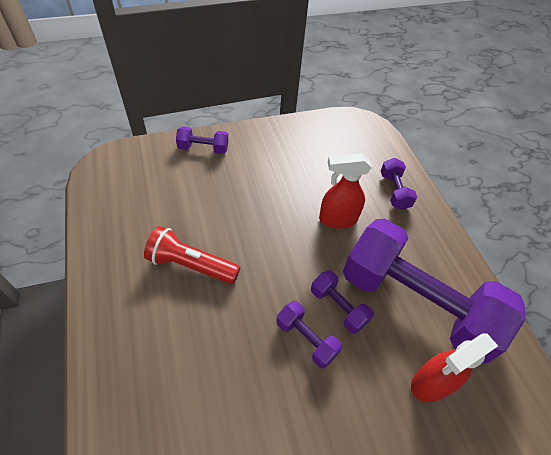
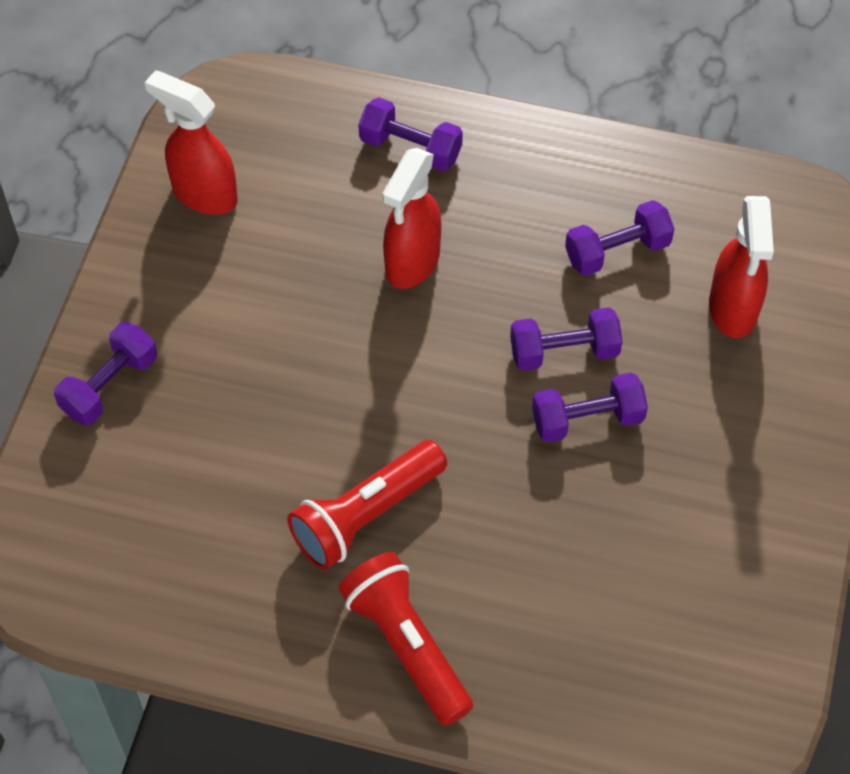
camera: 55 degrees left, 5 degrees up
(125, 318) = (407, 645): none -> red flashlight
(312, 136) = (204, 194): none -> red spray bottle
(415, 303) = (617, 251): purple dumbbell -> purple dumbbell, size x0.41

